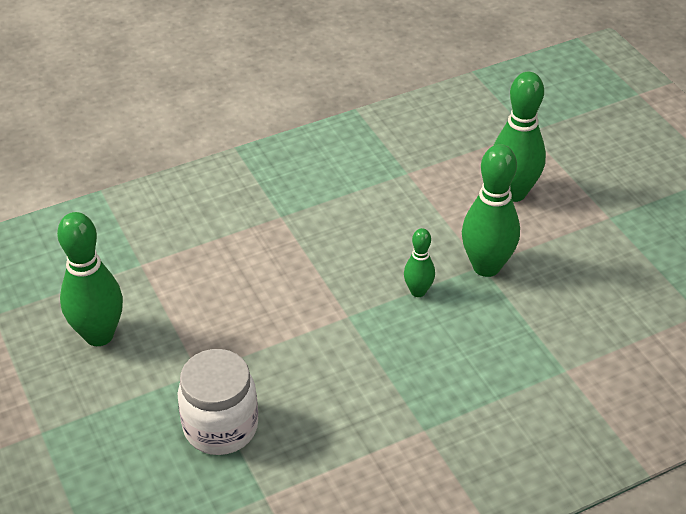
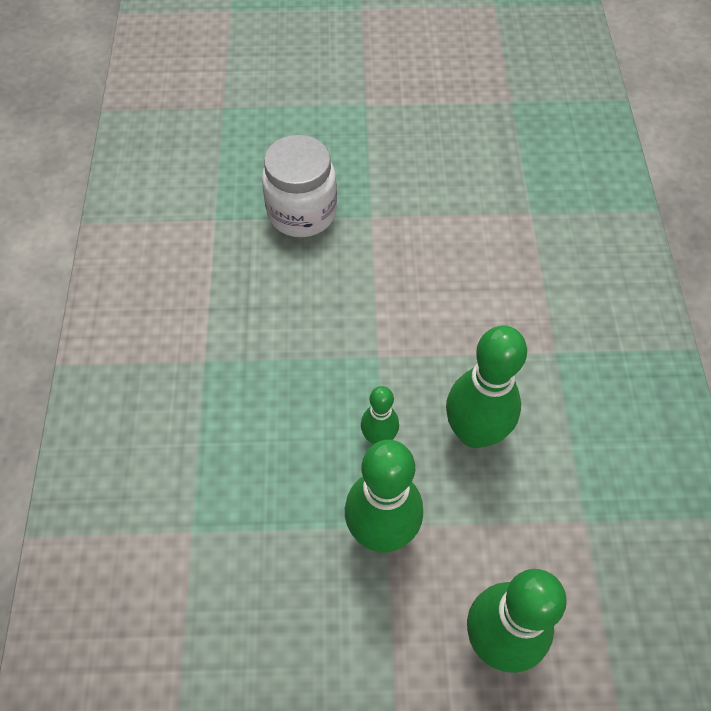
camera: 115 degrees right, 15 degrees up
(99, 335) = (452, 161): green bowling pin -> green bowling pin (474, 432)

